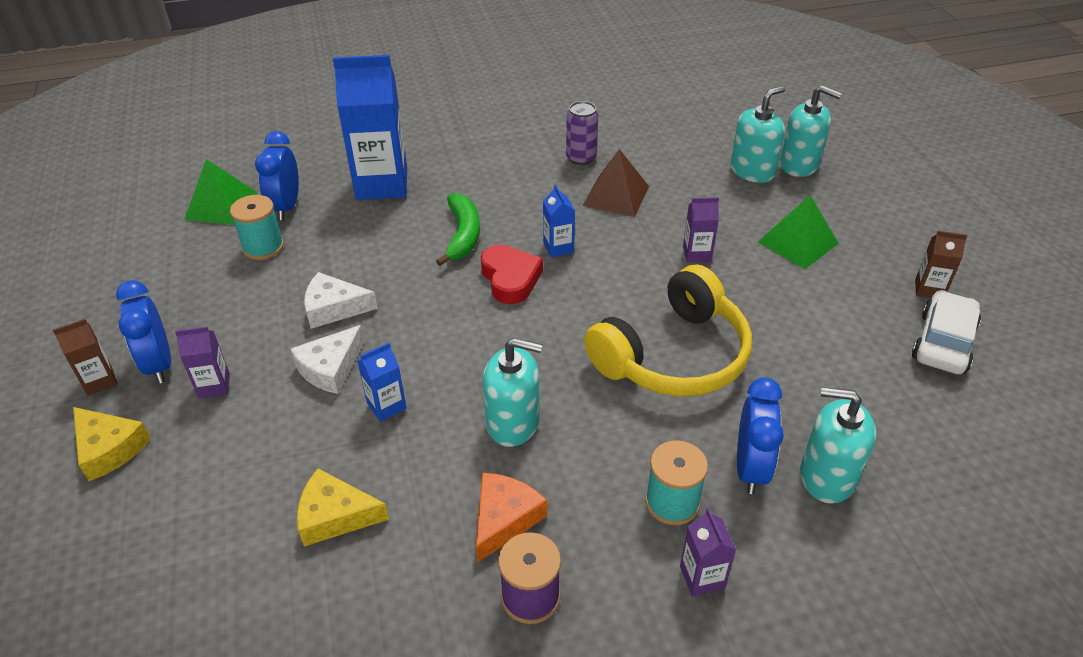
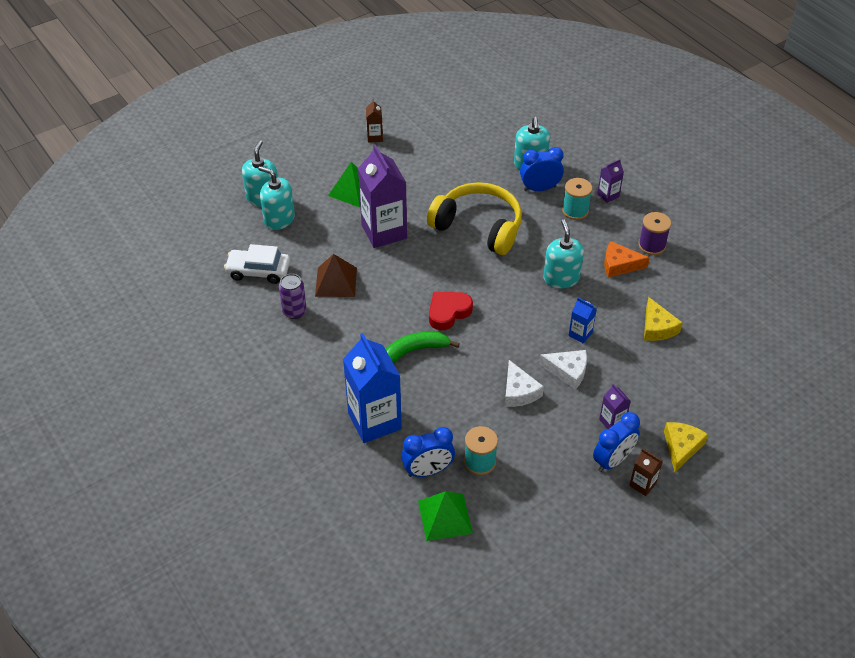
camera: 110 degrees left, 5 degrees up
(558, 247) = (406, 297): blue carton -> none
(697, 254) = (384, 232): purple carton -> purple carton, size x2.19
(943, 342) = (417, 131): white car -> white car (258, 271)

